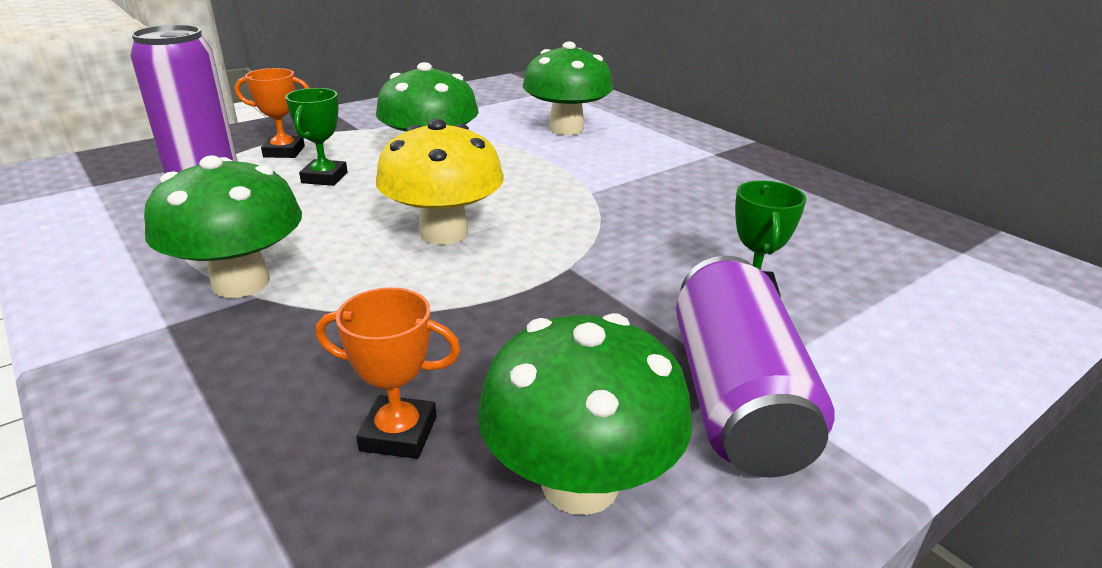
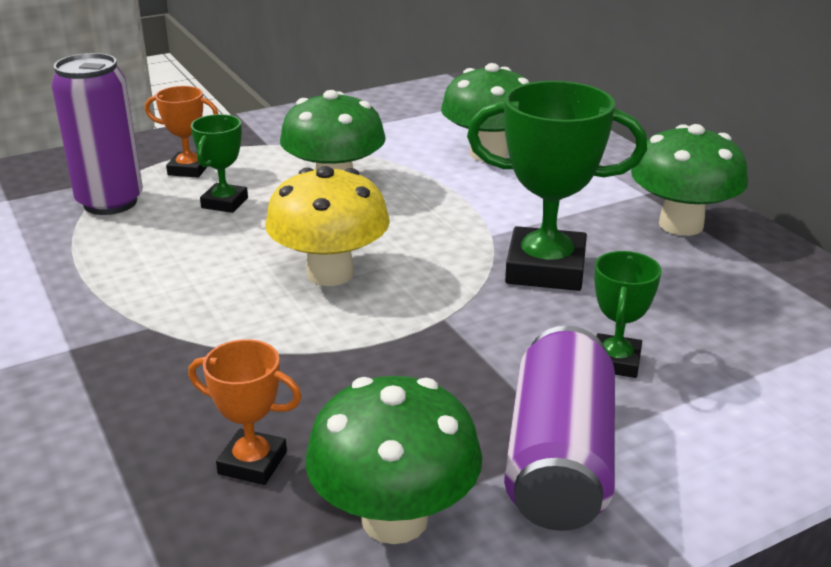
camera: 10 degrees right, 0 degrees up
(241, 283) = (135, 313): green mushroom -> green mushroom (681, 225)
(651, 217) = (545, 268): none -> green trophy

